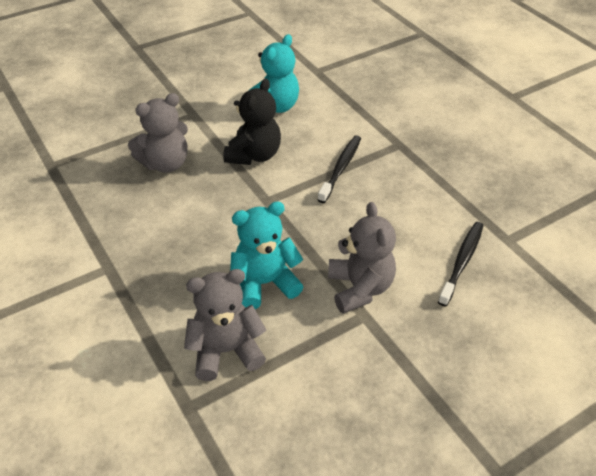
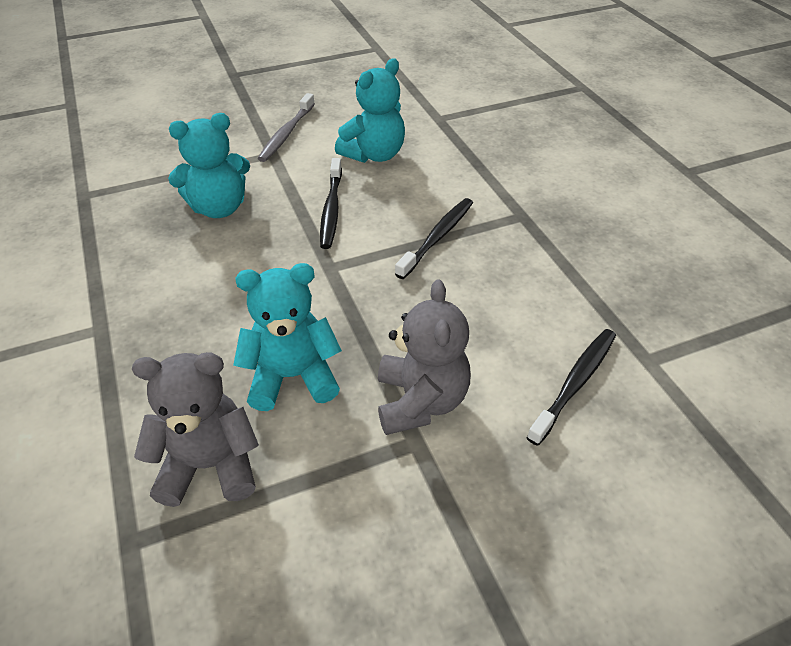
camera: 10 degrees right, 0 degrees up
(165, 163) = (219, 208): grey teddy bear -> turquoise teddy bear
(199, 96) = (286, 133): none -> grey toothbrush
(254, 155) = (331, 209): black teddy bear -> black toothbrush

